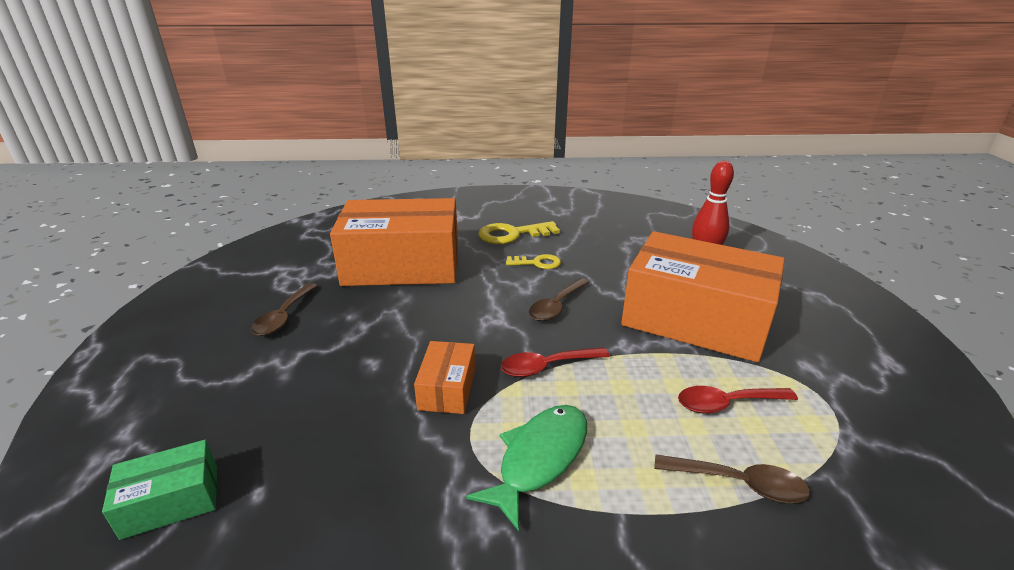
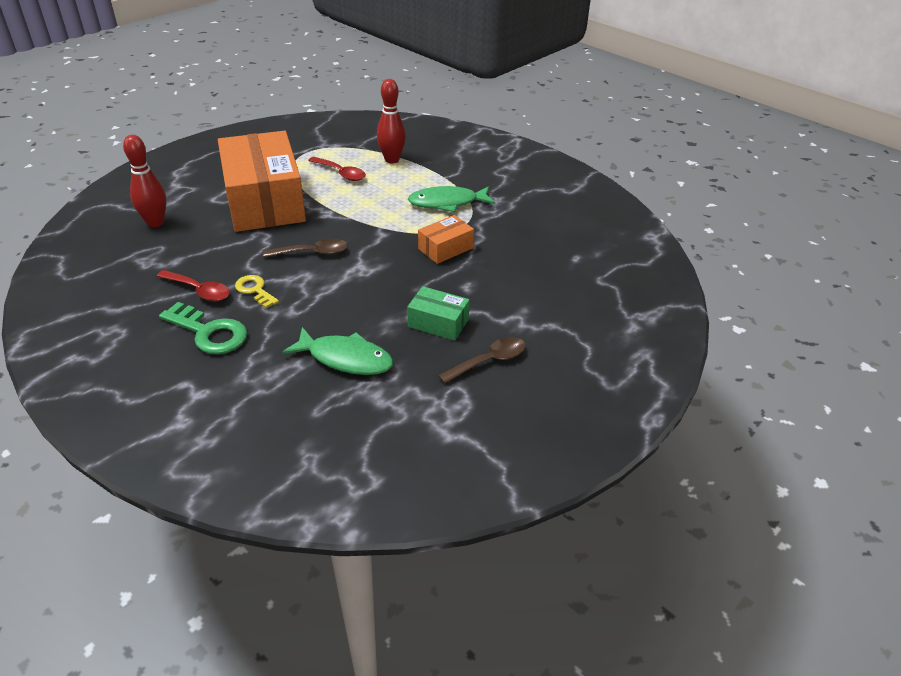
camera: 135 degrees left, 10 degrees up
(171, 501) = (616, 275): green box -> green box (438, 323)
(402, 265) = (345, 359): orange box -> green fish
(512, 234) = (209, 332): yellow key -> green key
(547, 367) = (382, 228): red spoon -> red spoon (199, 291)
(739, 483) = (392, 160): brown spoon -> red bowling pin

